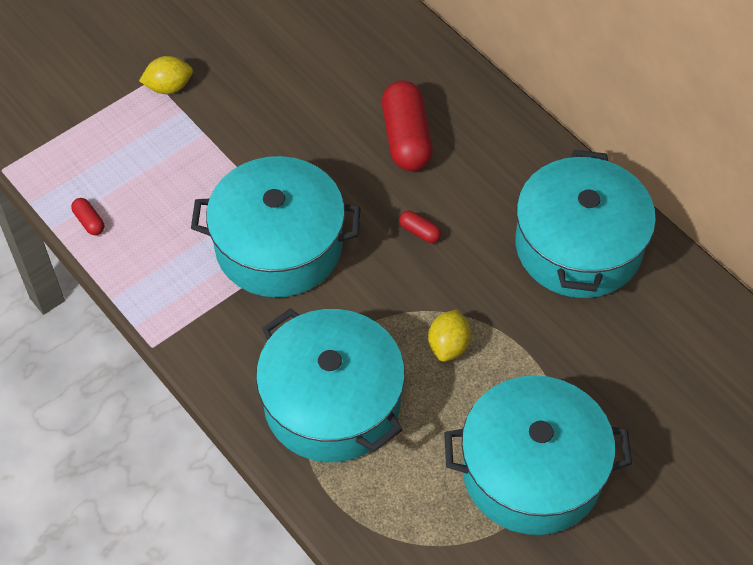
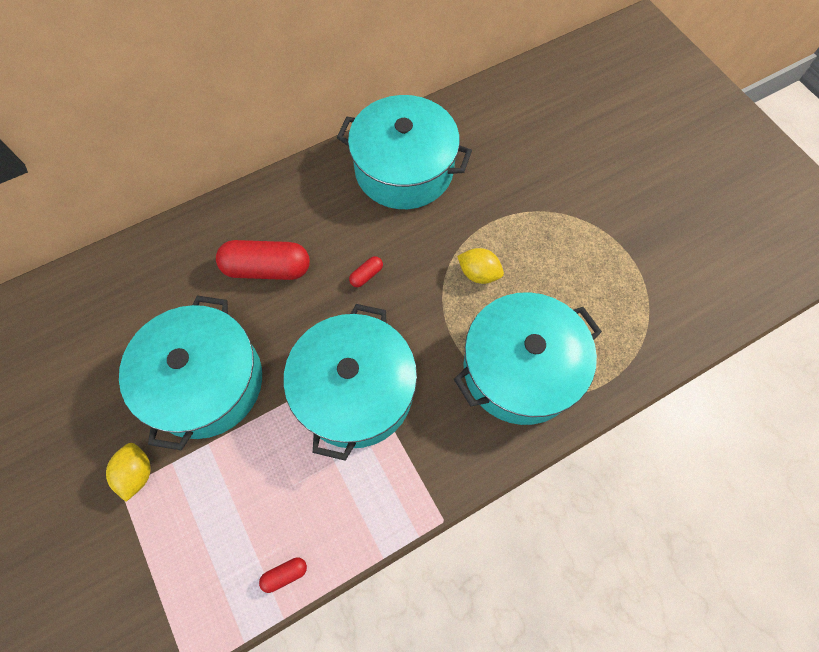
camera: 80 degrees left, 10 degrees up
(532, 471) = (592, 238): turquoise pot -> turquoise pot (205, 382)

